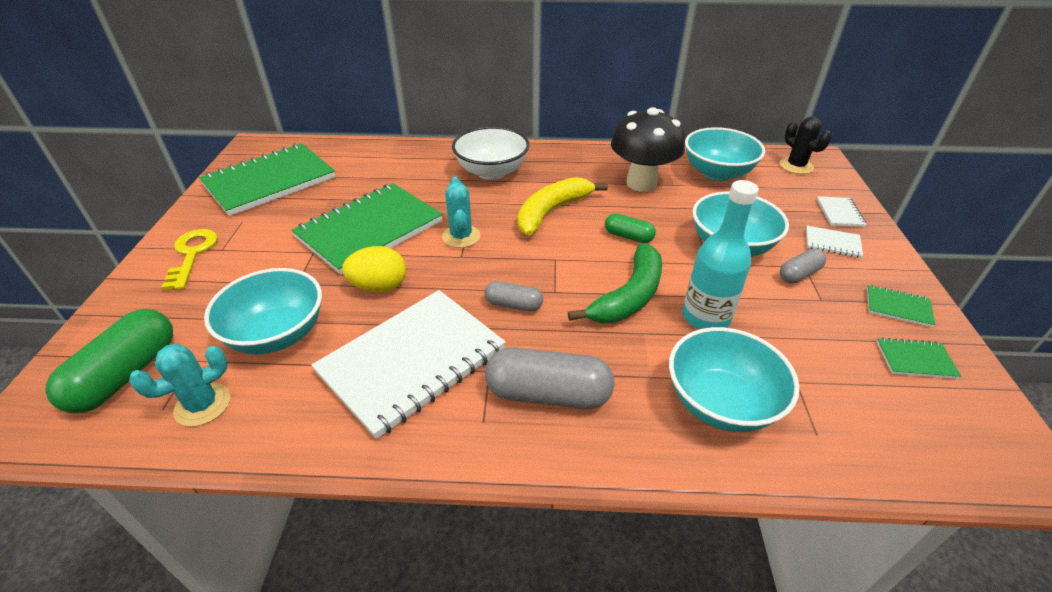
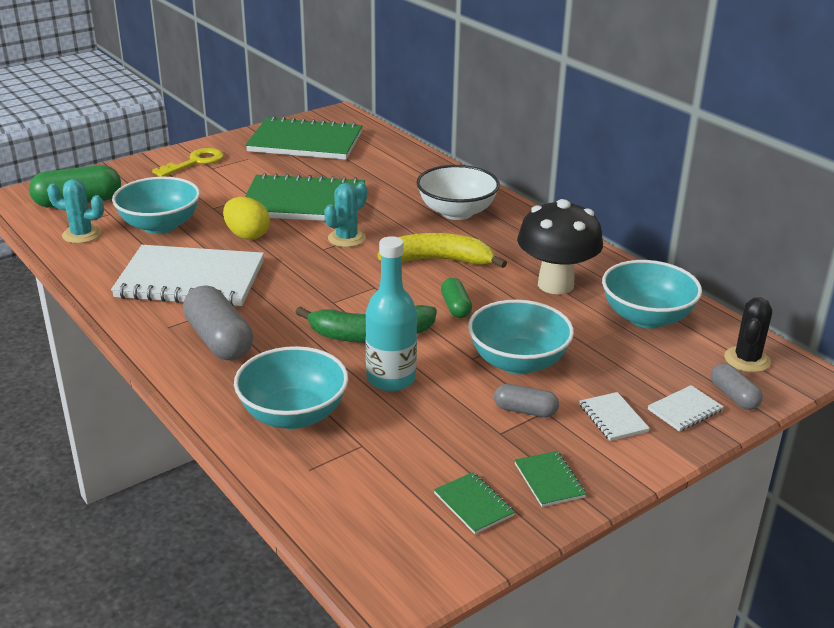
camera: 50 degrees right, 10 degrees down
(513, 305) = (295, 291): grey capsule -> grey capsule (734, 396)

